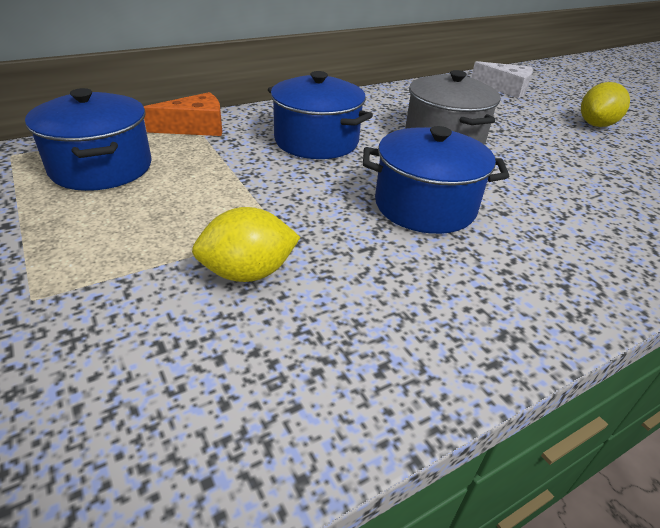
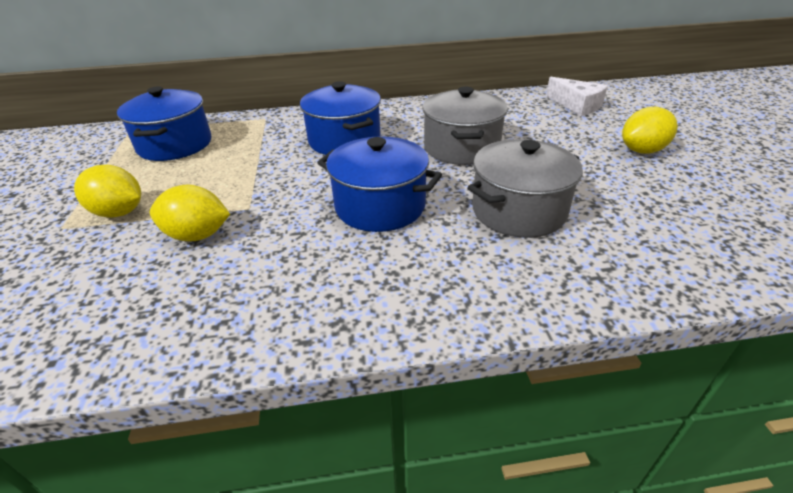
camera: 25 degrees right, 0 degrees up
(106, 264) = (119, 212): none -> yellow lemon
(195, 127) = (264, 120): orange cheese -> none
(555, 191) = (518, 211): none -> grey pot

